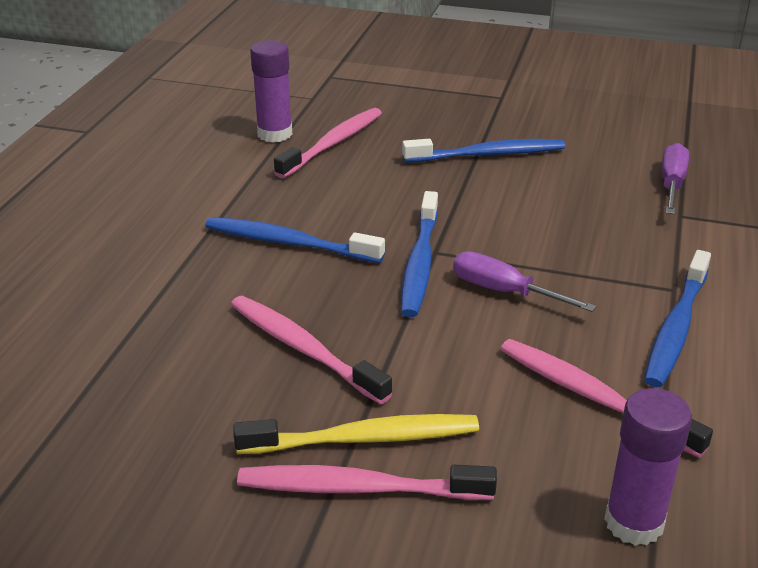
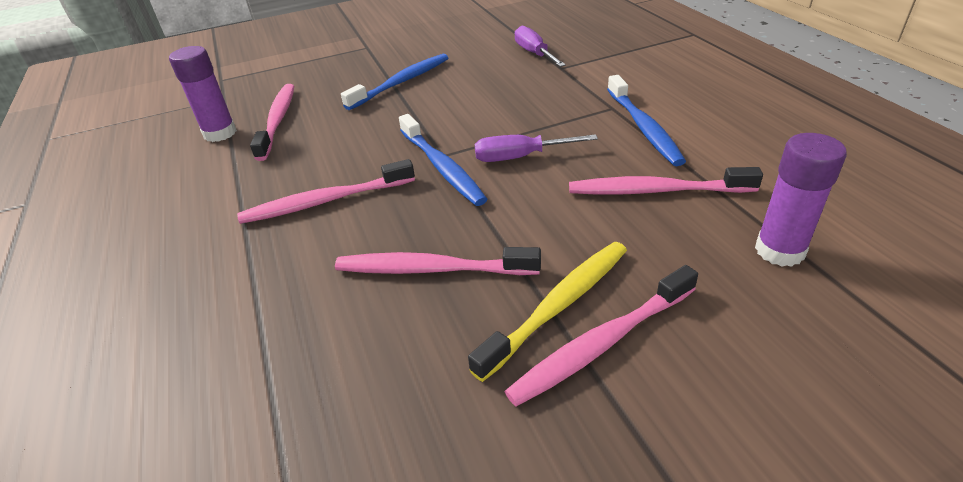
camera: 35 degrees left, 5 degrees up
(289, 243) = (325, 201): blue toothbrush -> pink toothbrush

